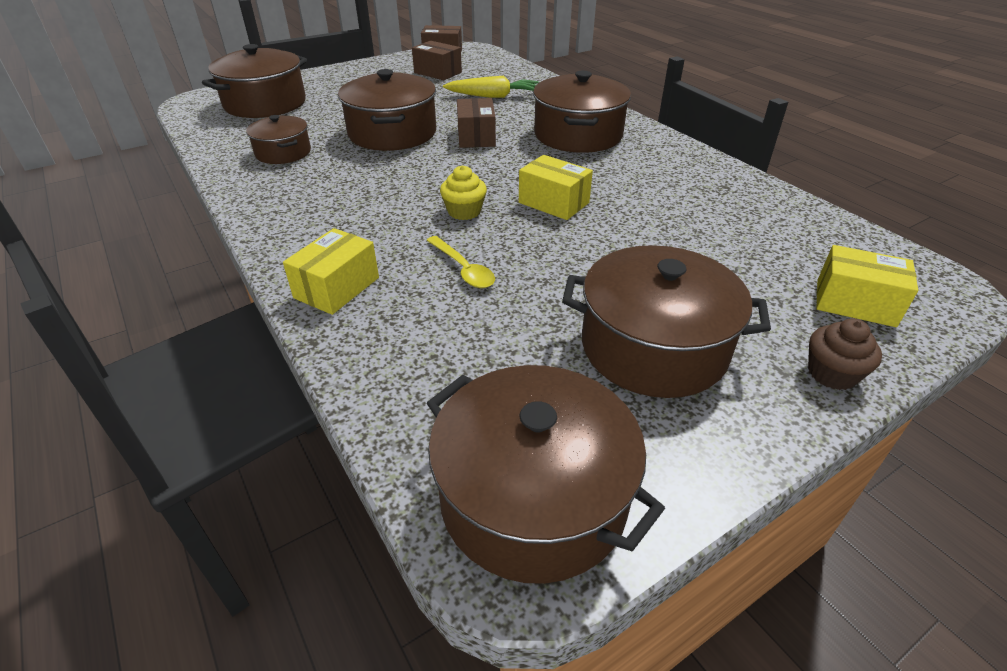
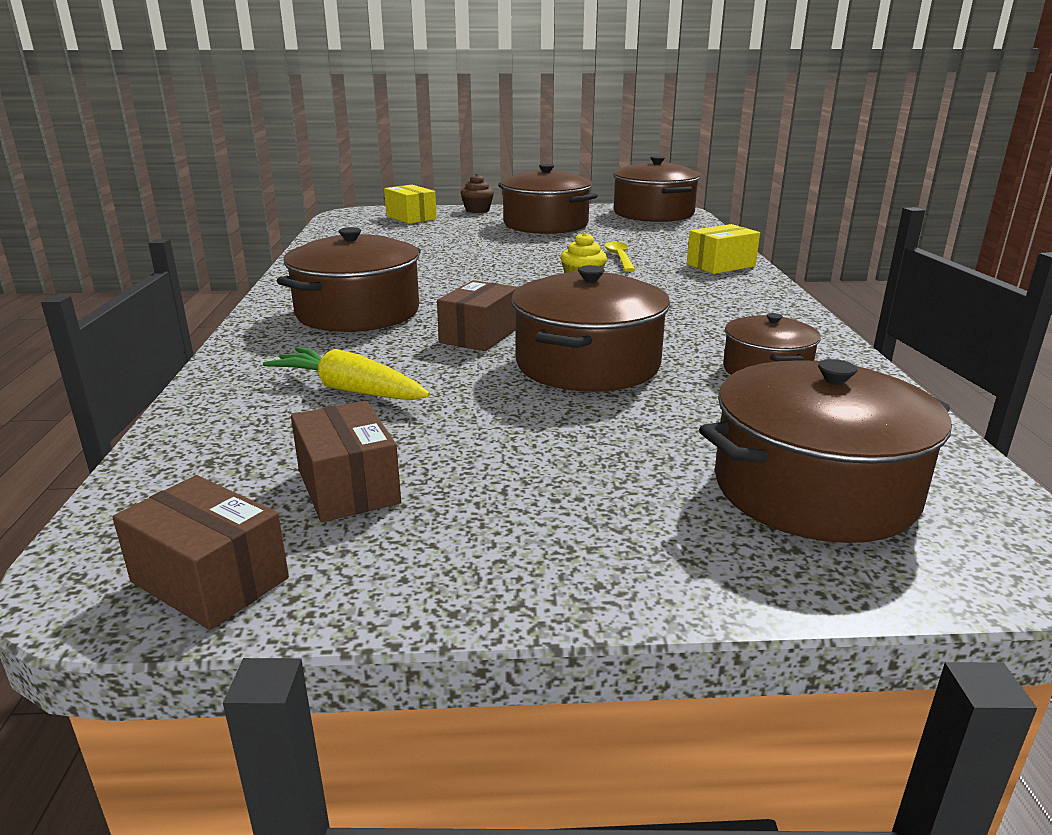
camera: 150 degrees left, 15 degrees down
(553, 203) = (496, 273): yellow box -> none

